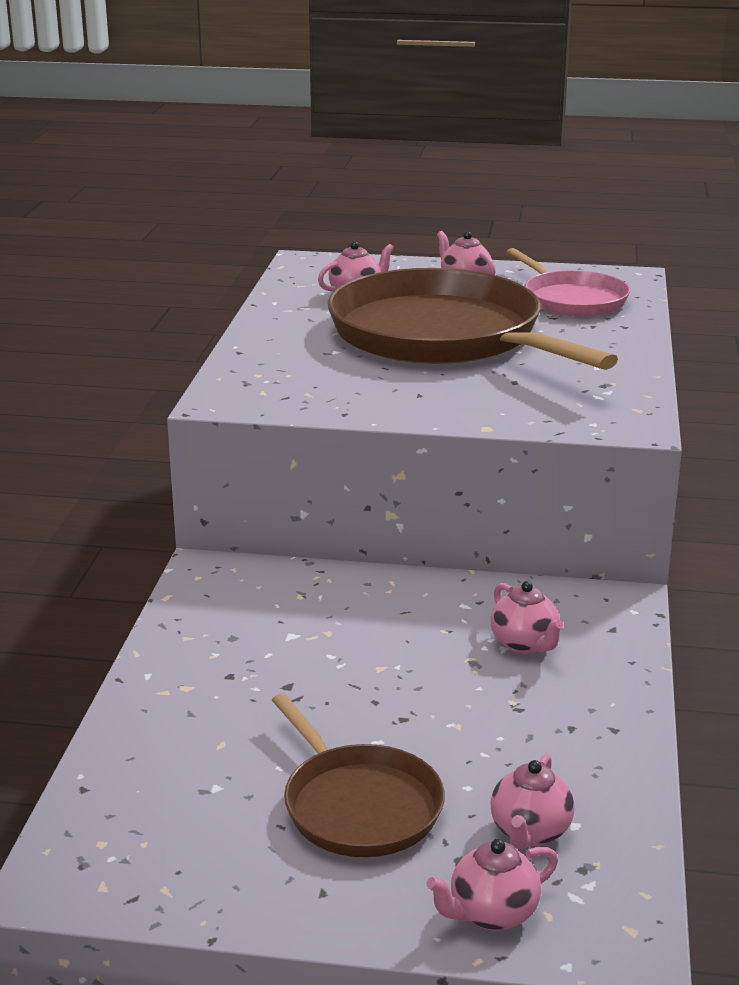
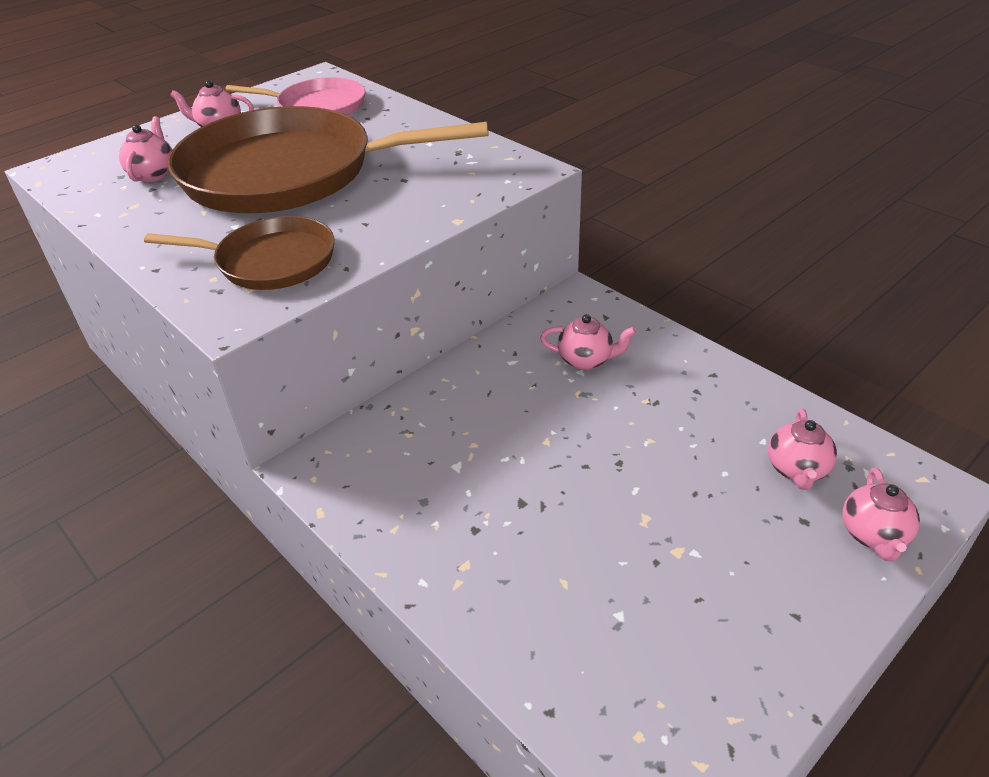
camera: 50 degrees left, 15 degrees up
(359, 805) = (706, 540): brown pan -> brown pan (270, 261)
(530, 832) = (796, 470): pink teapot -> pink teapot turned 45 degrees clockwise

